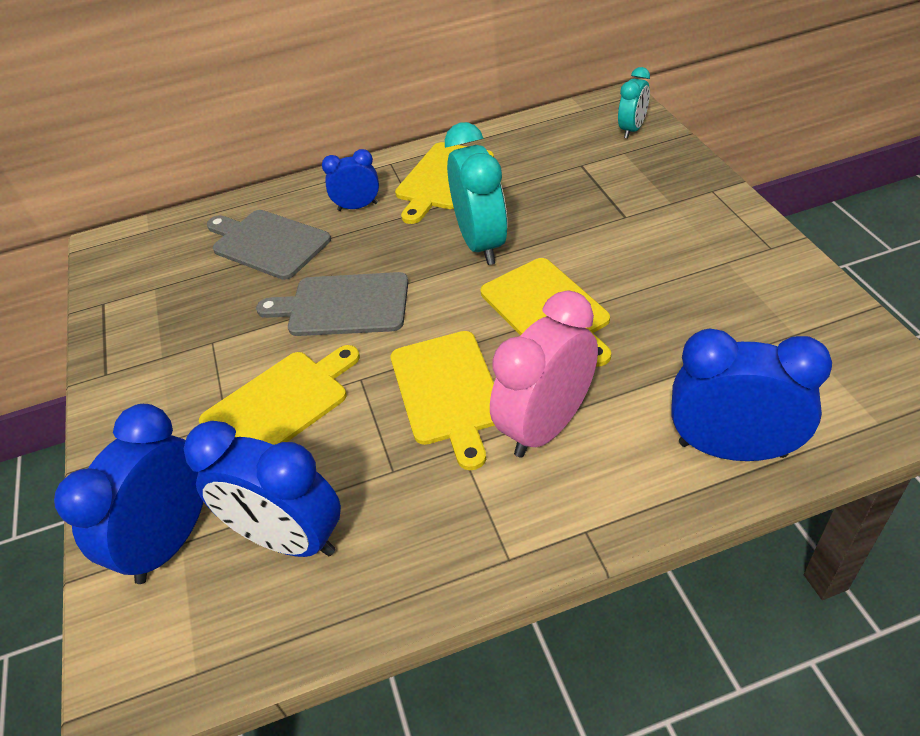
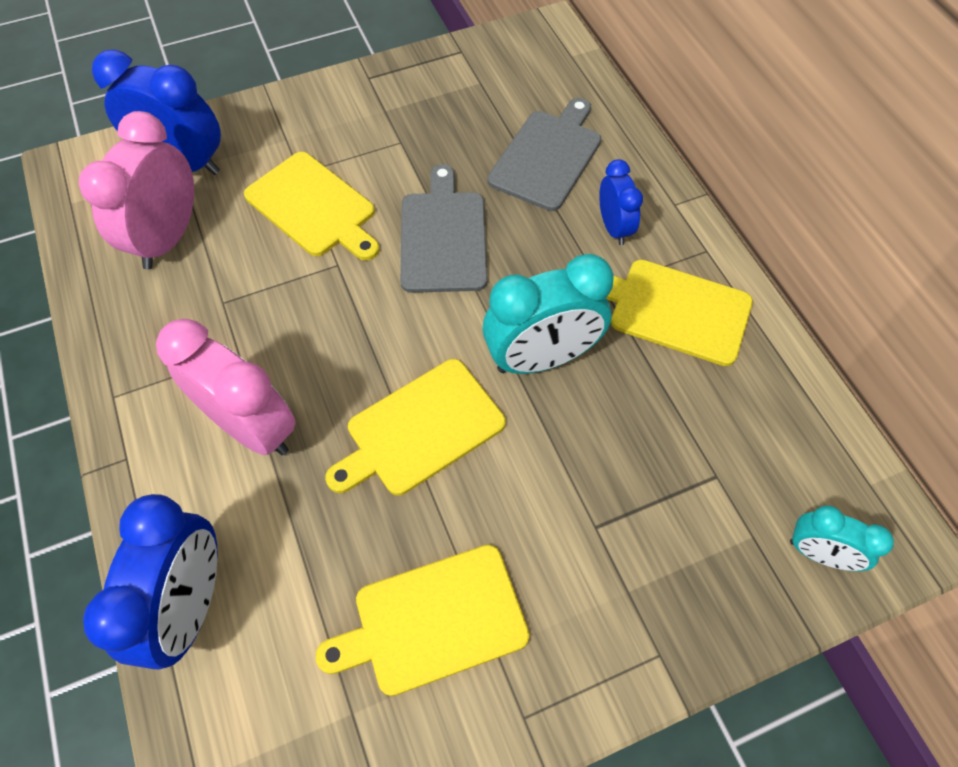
camera: 80 degrees right, 15 degrees up
(289, 539) = (168, 238): blue clock -> pink clock
(447, 391) = (310, 338): yellow cutting board -> yellow cutting board (433, 620)

